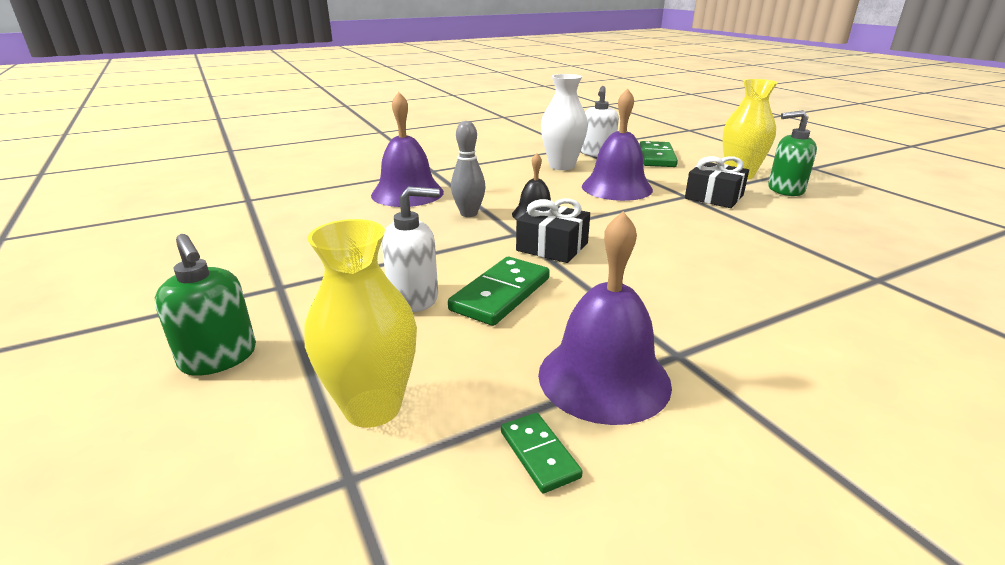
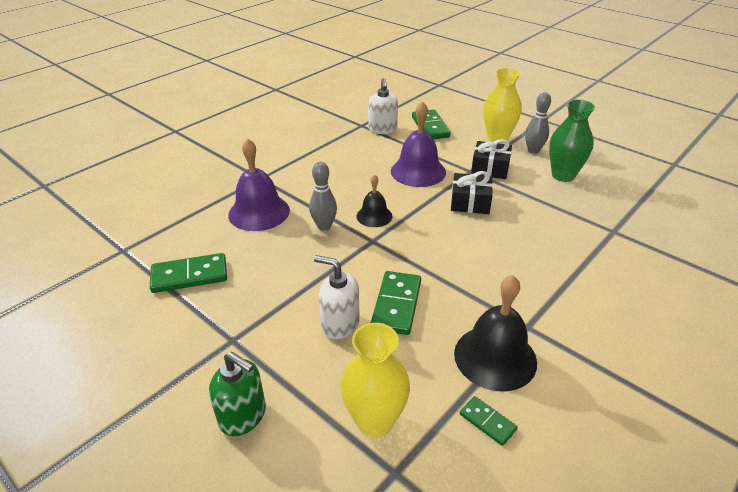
camera: 20 degrees left, 10 degrees up
(289, 228) = (189, 276): none -> green domino
(414, 298) = (340, 324): white soap dispenser -> white soap dispenser turned 120 degrees counterclockwise
(552, 247) = (405, 249): black gift -> black gift (470, 202)
(562, 166) = (363, 152): white vase -> none
(604, 378) = (495, 357): purple bell -> black bell
(785, 190) = (533, 150): green soap dispenser -> grey bowling pin
(818, 216) = (563, 175): none -> green vase

